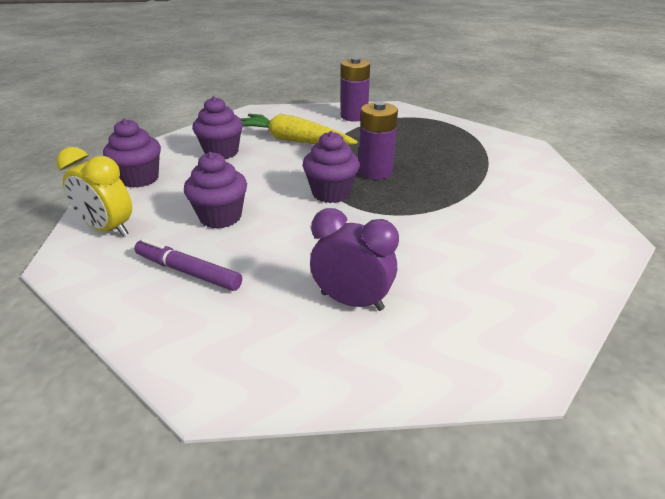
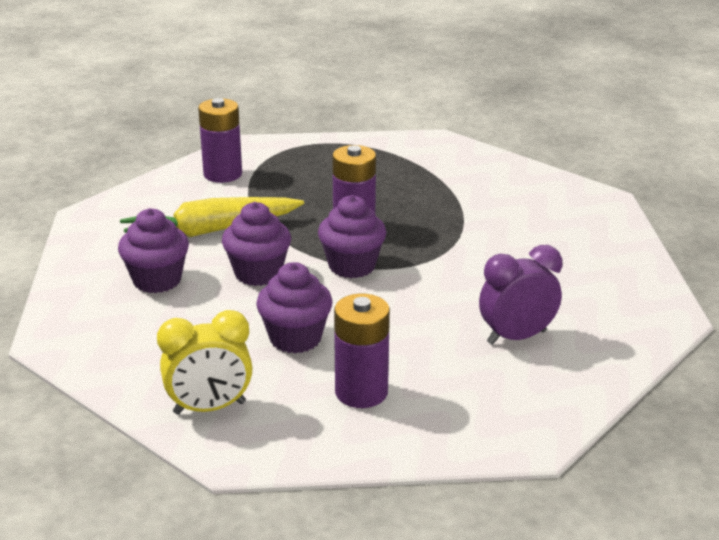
camera: 45 degrees left, 5 degrees down
(139, 179) = (126, 351): purple cupcake -> purple cupcake (258, 273)
(188, 272) = (361, 392): purple marker -> purple battery

